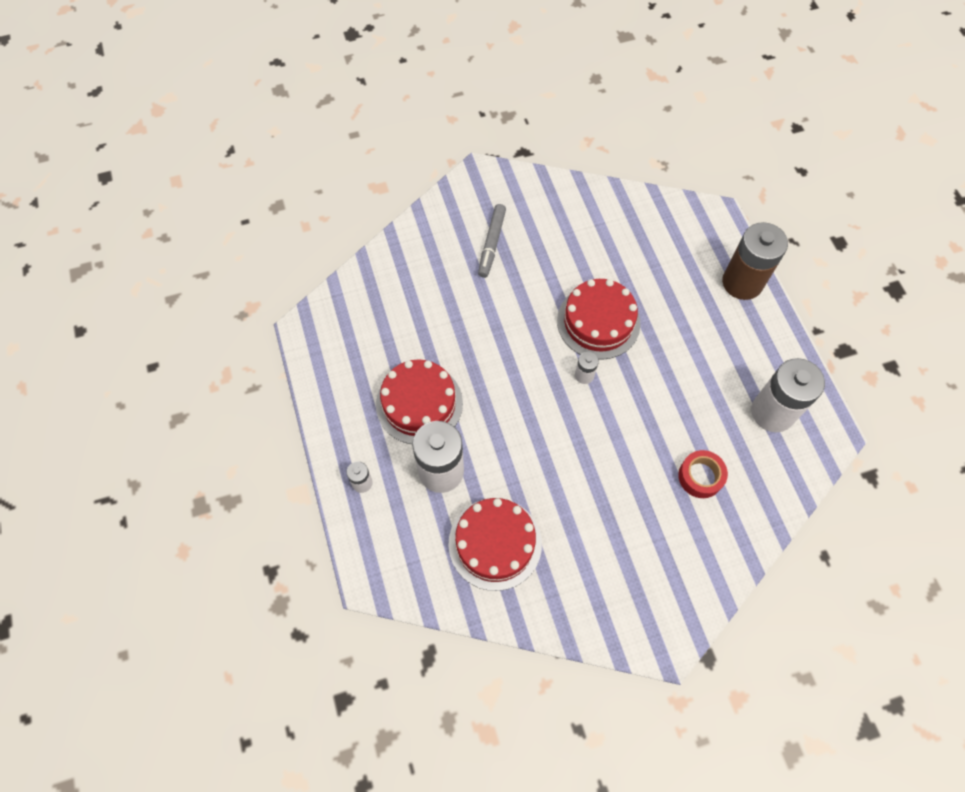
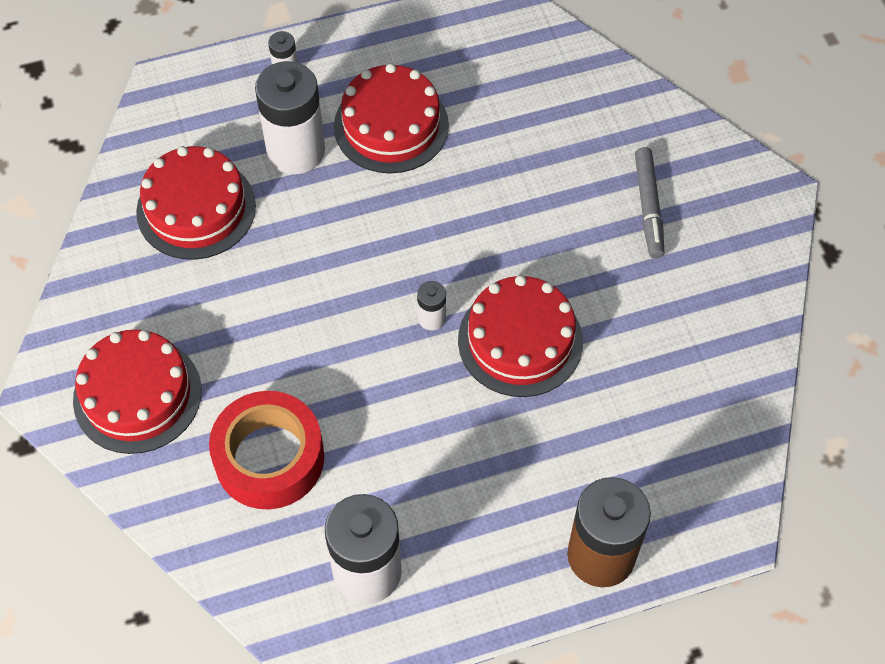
camera: 90 degrees right, 5 degrees down
(492, 244) = (648, 207): grey marker -> grey marker turned 105 degrees counterclockwise
(660, 573) = (137, 395): none -> red cake
(700, 476) = (269, 458): red tape -> red tape, size x1.70

